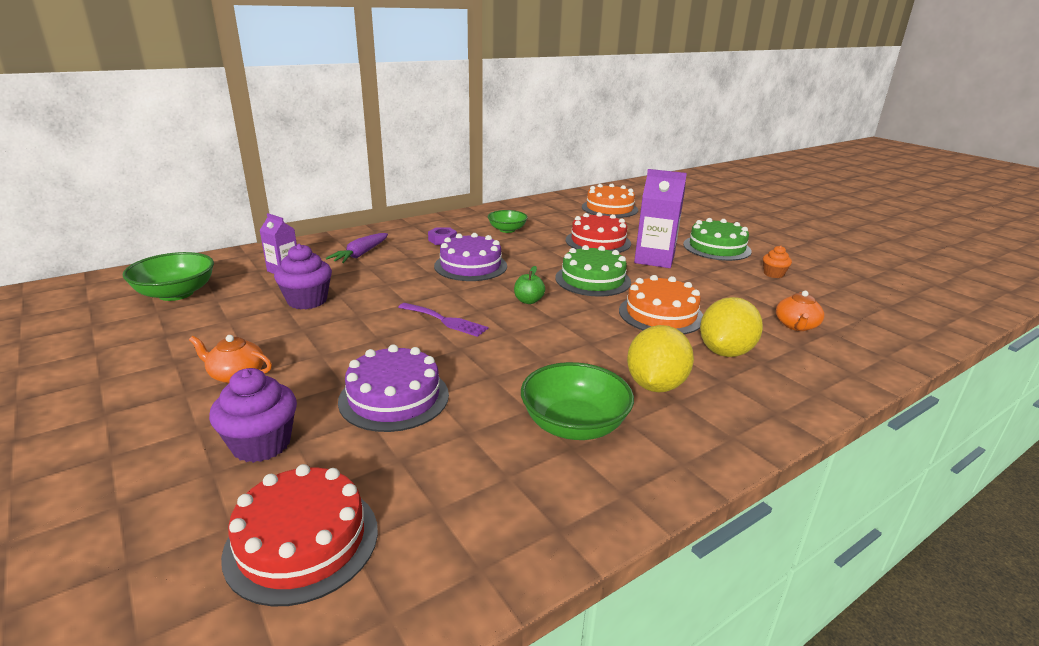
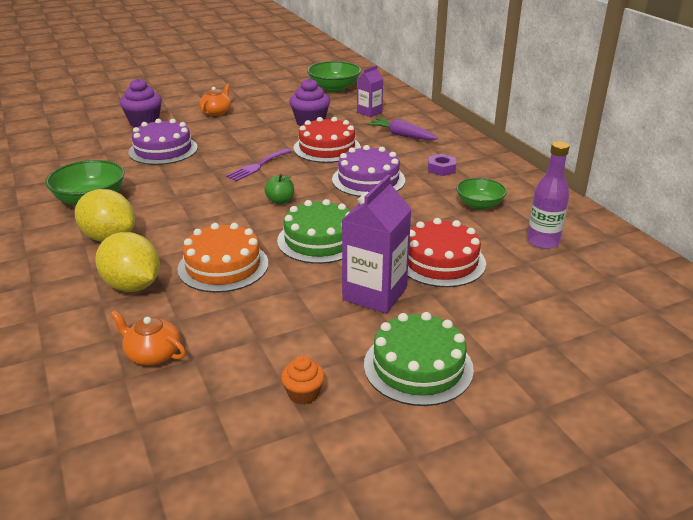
camera: 100 degrees right, 5 degrees up
(302, 541) = (67, 134): red cake -> red cake (327, 148)
(554, 216) = (543, 242): none -> purple bottle
(609, 208) = (601, 296): orange cake -> none

